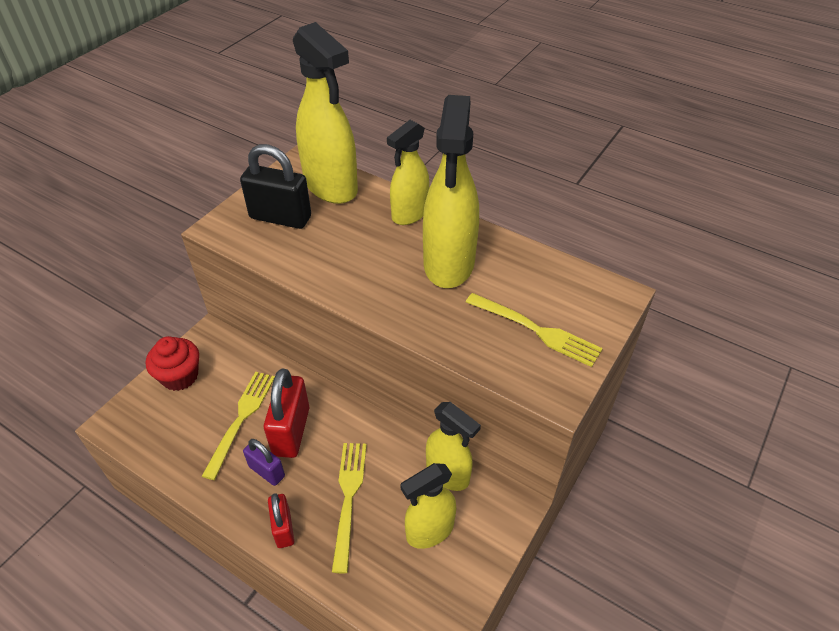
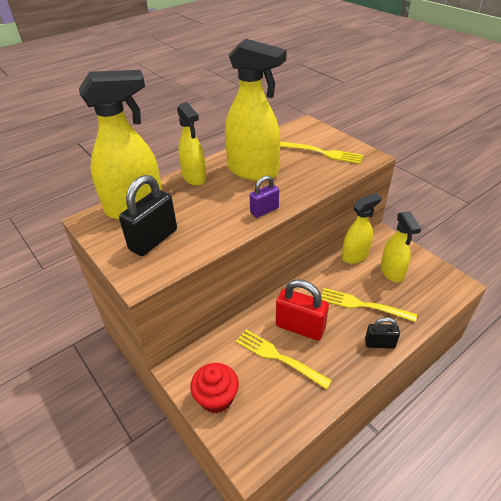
camera: 70 degrees left, 5 degrees down
(267, 471) = (331, 347): purple padlock -> purple padlock (264, 210)
(283, 528) = (379, 343): red padlock -> black padlock
(536, 330) = (323, 153): yellow fork -> yellow fork turned 60 degrees clockwise

